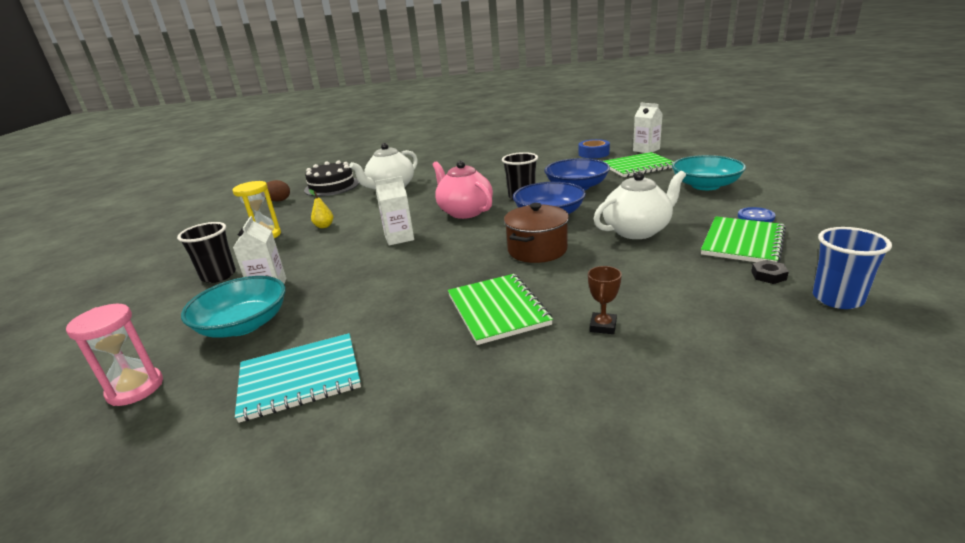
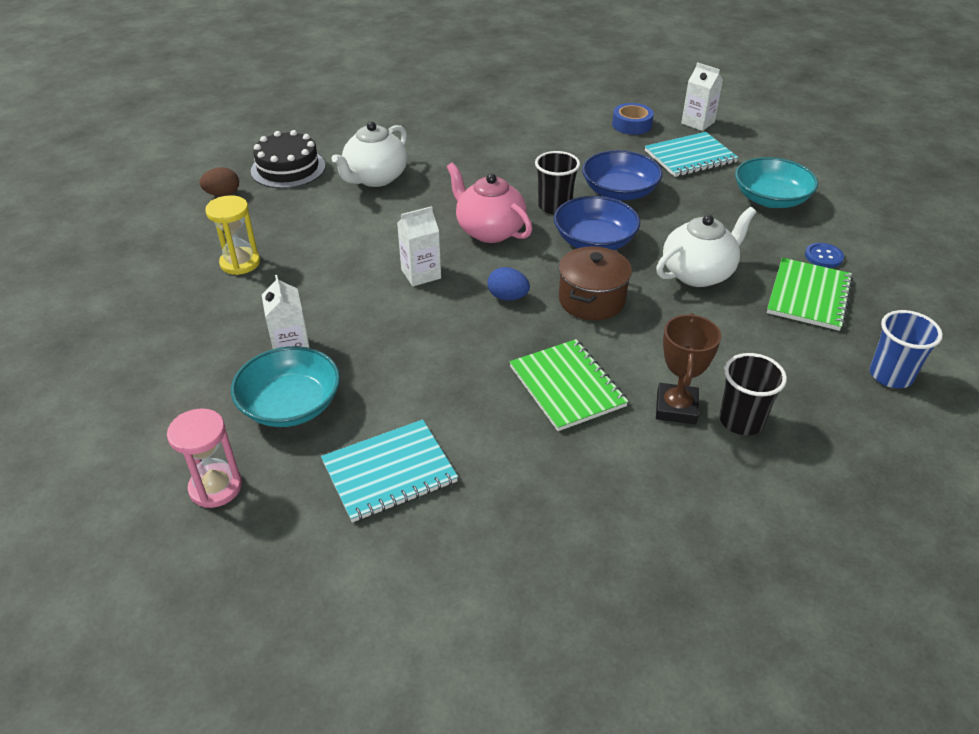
camera: 10 degrees left, 15 degrees up
(218, 276) = (216, 331): black cup -> black cup (741, 421)
(324, 226) = (313, 248): yellow pear -> none
(465, 250) = (508, 297): none -> blue egg
(603, 326) = (676, 408): brown trophy -> brown trophy, size x1.69
(638, 166) = (690, 157): green notebook -> turquoise notebook
(768, 275) = (831, 344): black nut -> none

